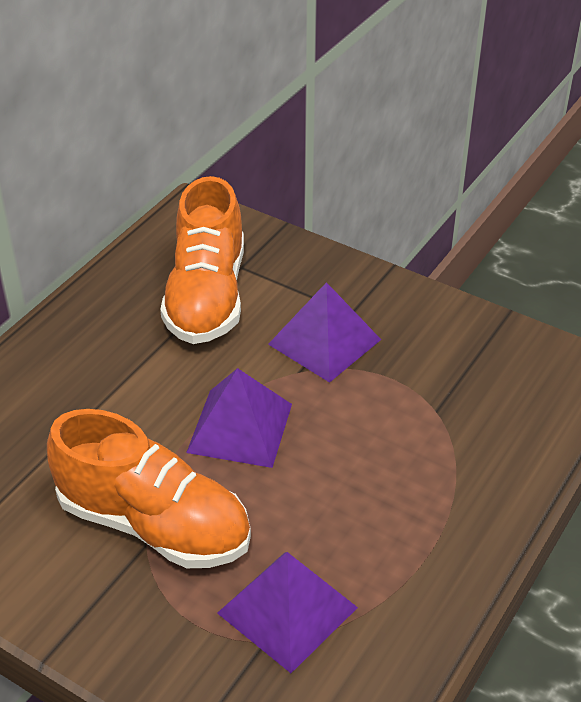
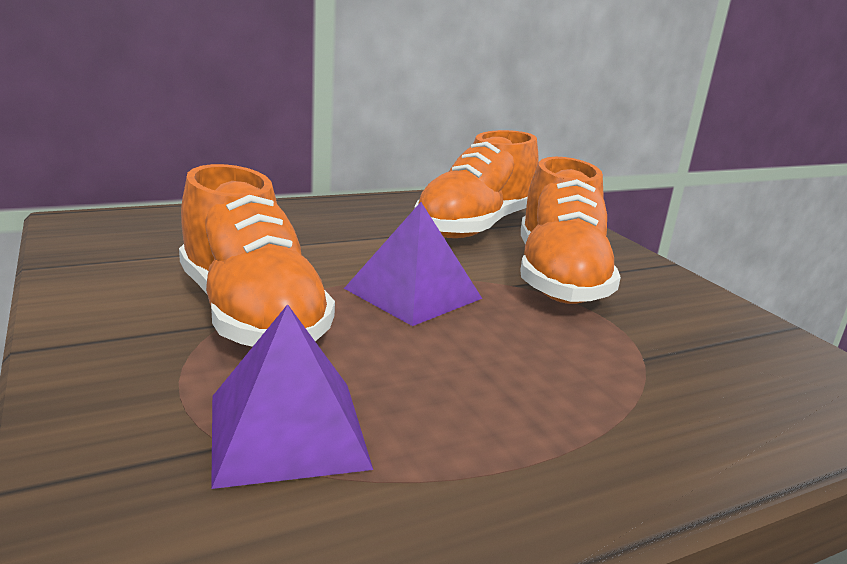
camera: 30 degrees right, 20 degrees down
(324, 341) = (558, 278): purple pyramid -> orange shoe

